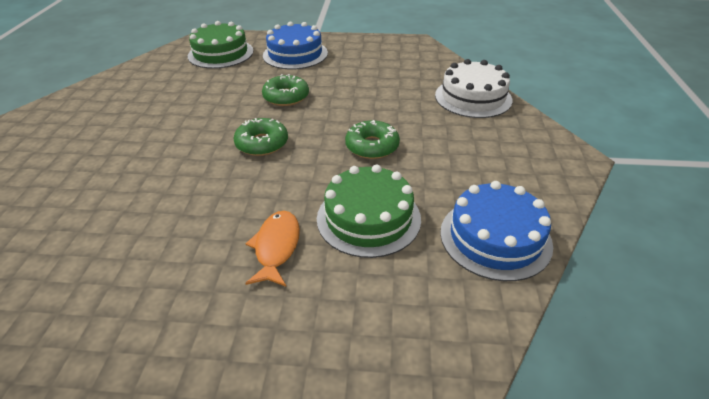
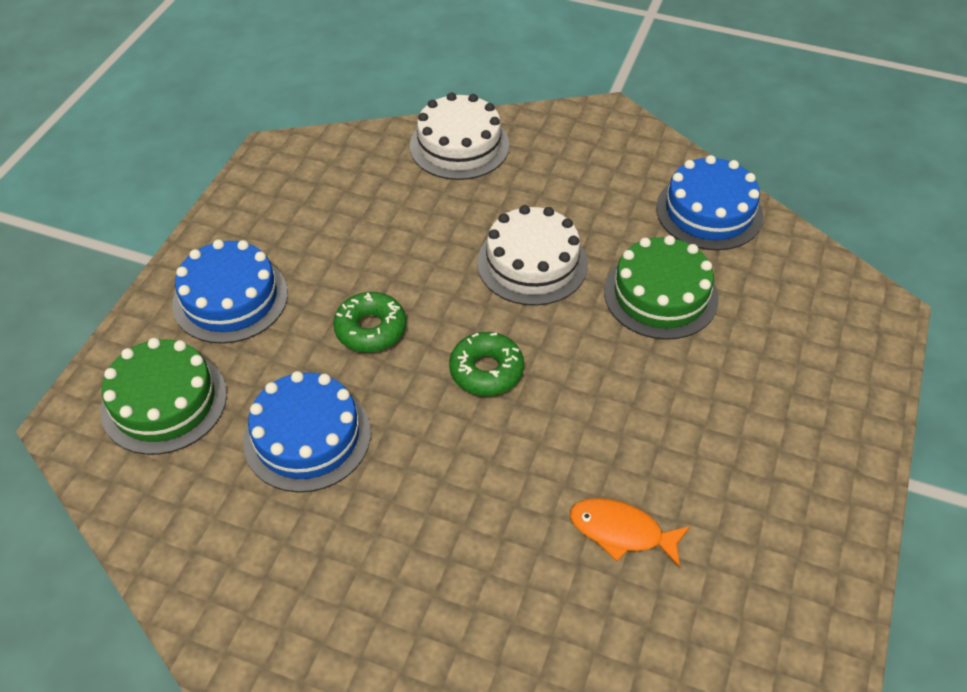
camera: 75 degrees left, 10 degrees up
(201, 93) = (307, 437): none -> blue cake
(276, 247) = (688, 378): orange fish -> orange fish (621, 532)
(372, 146) = (532, 263): green donut -> white cake

